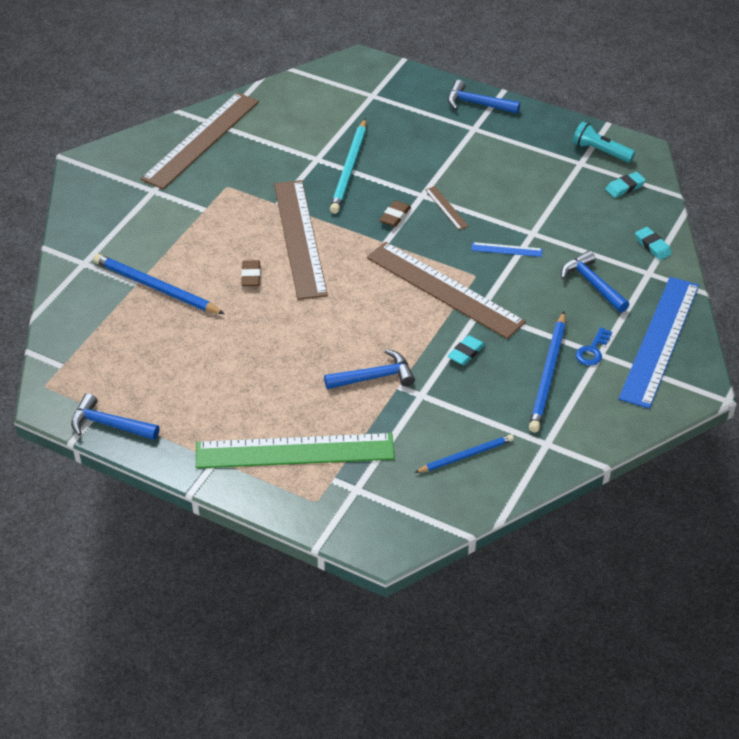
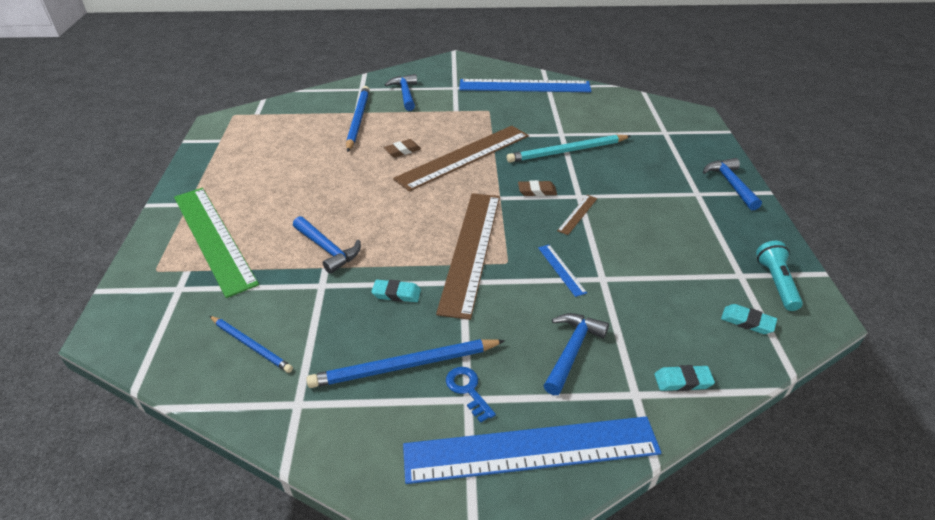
camera: 60 degrees right, 5 degrees down
(109, 425) = (206, 148): blue hammer -> blue hammer (405, 94)
(201, 140) = (524, 86): brown ruler -> blue ruler
(592, 350) = (467, 390): blue key -> blue key turned 60 degrees clockwise
(652, 246) = (683, 381): turquoise eraser -> turquoise eraser turned 60 degrees clockwise

